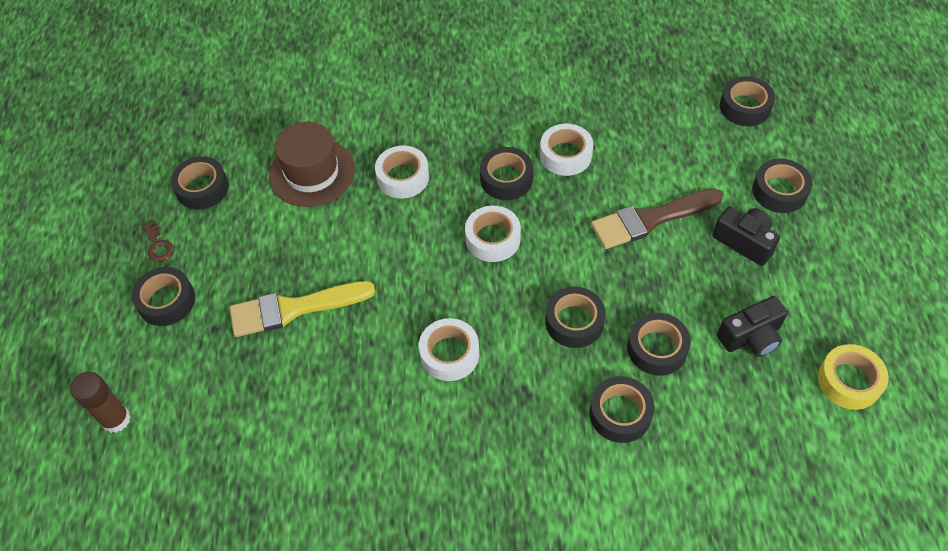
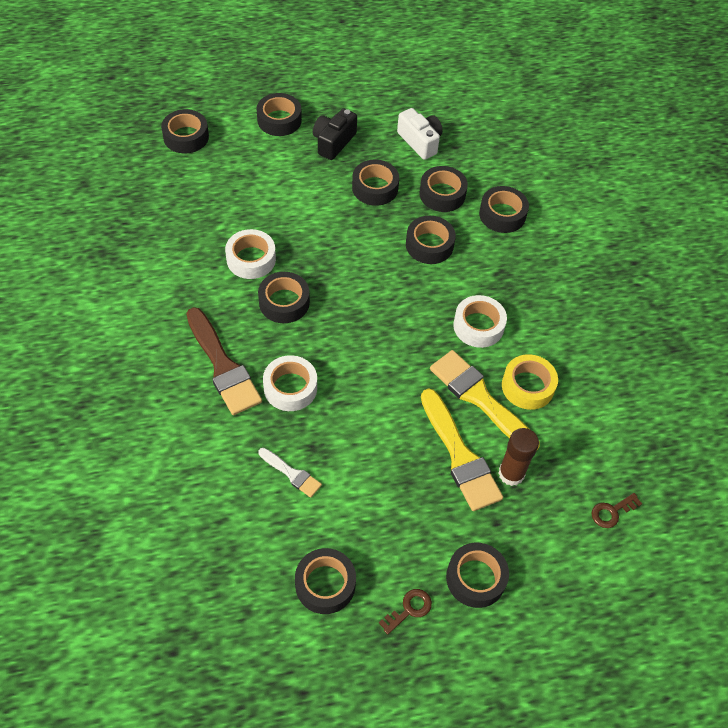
camera: 105 degrees left, 0 degrees up
(116, 419) = (611, 586): brown glue stick -> brown glue stick (511, 474)
(190, 441) = (612, 512): none -> brown key
(312, 172) = (292, 474): brown hat -> white brush
(356, 338) = (479, 398): none -> yellow brush
(493, 239) = (355, 306): white tape -> none
(650, 219) = (318, 199): brown brush -> brown brush (223, 366)
(668, 277) = (375, 188): none -> black tape
(751, 337) = (420, 142): black camera -> white camera
(849, 381) = (444, 94): yellow tape -> yellow tape (527, 386)

